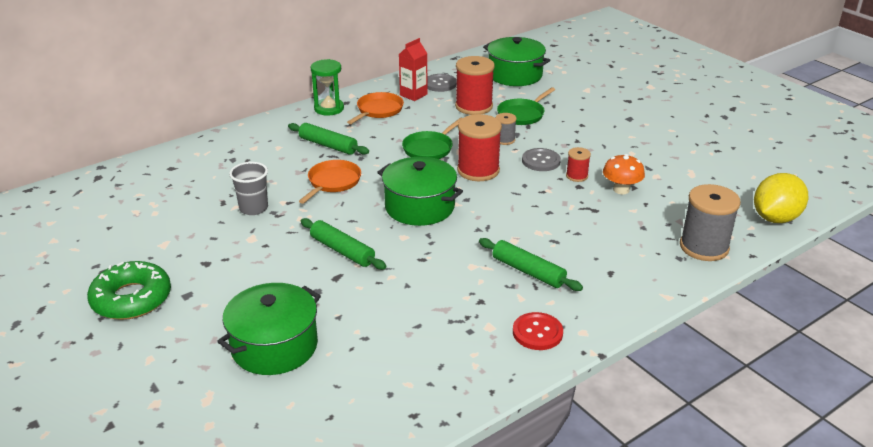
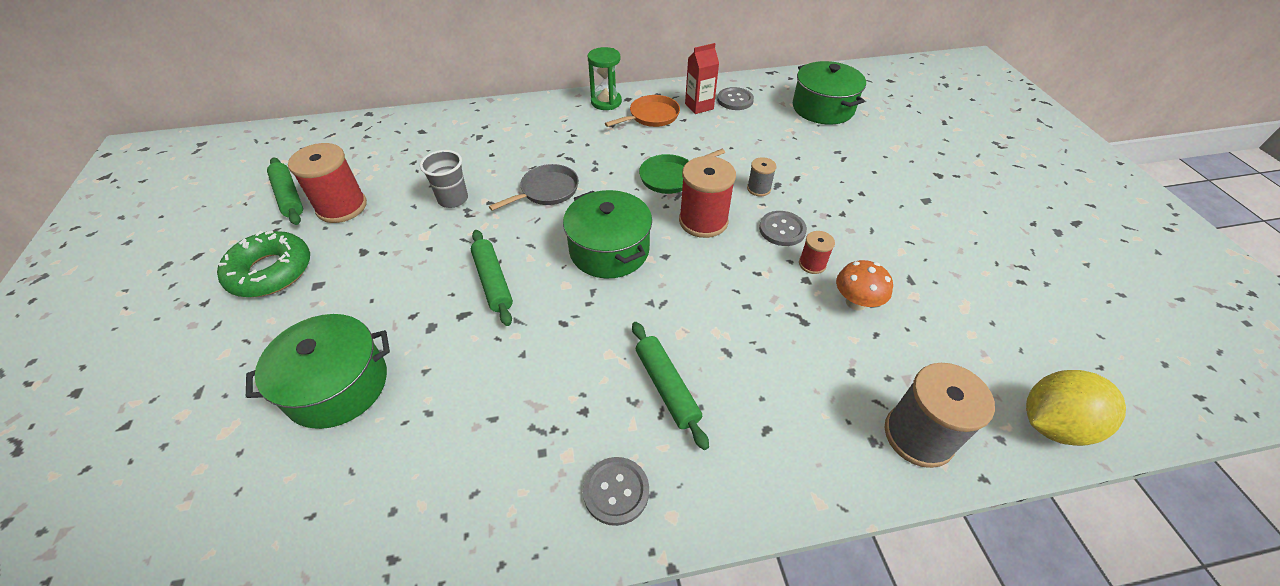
camera: 25 degrees right, 15 degrees up
(328, 145) = (574, 145): green rolling pin -> green rolling pin (289, 196)
(333, 182) = (546, 191): orange pan -> grey pan
(474, 106) = (752, 136): red spool -> red spool (342, 207)
(522, 114) = (800, 160): green pan -> none
(537, 333) = (616, 491): red button -> grey button

